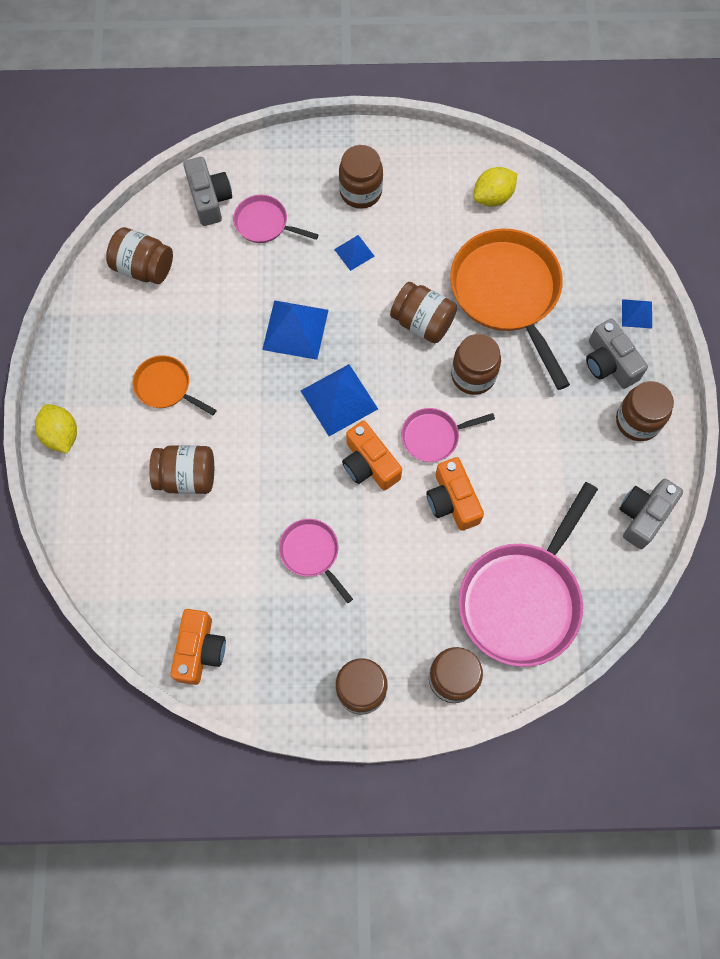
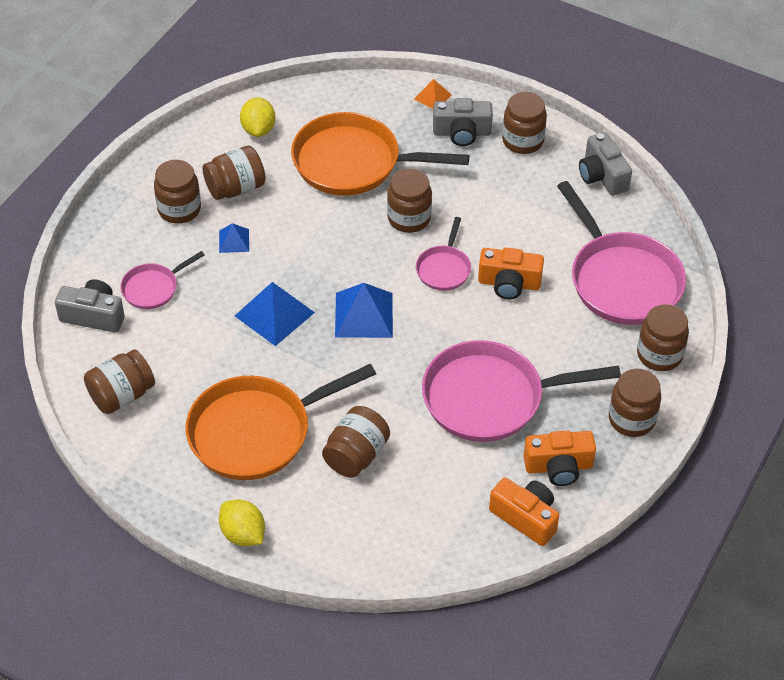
camera: 60 degrees left, 20 degrees down
(61, 435) = (243, 534): yellow lemon -> yellow lemon turned 45 degrees clockwise
(166, 387) = (256, 431): orange pan -> orange pan, size x2.03
(311, 553) = (490, 398): pink pan -> pink pan, size x2.03
(369, 464) = (438, 322): orange camera -> orange camera (558, 467)
(422, 322) = (336, 227): brown jar -> brown jar (235, 188)
(636, 313) = (432, 97): blue pyramid -> orange pyramid

